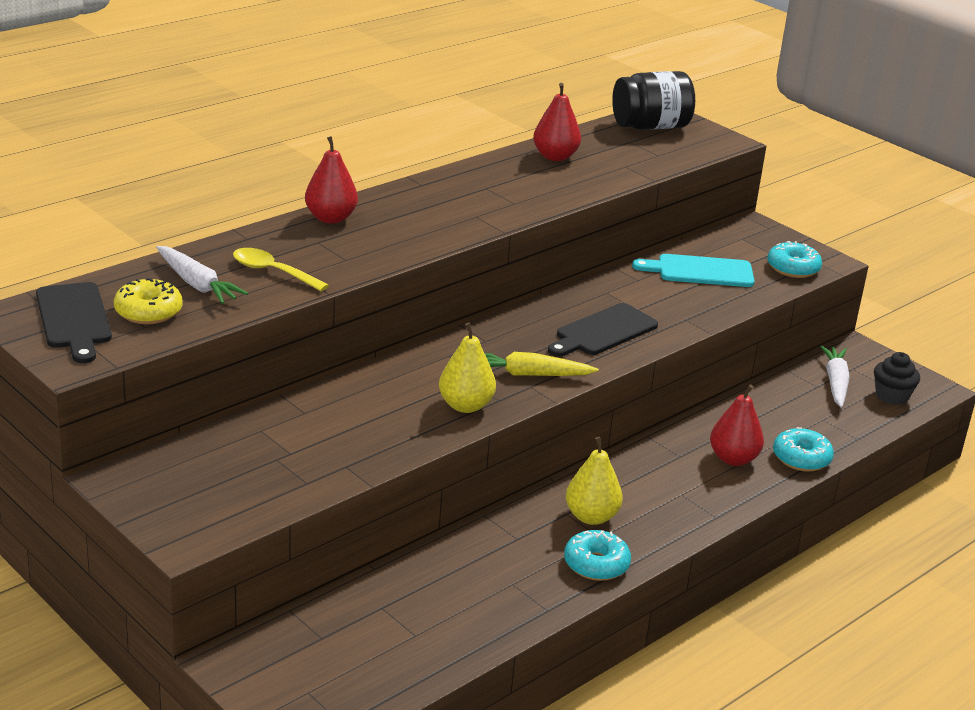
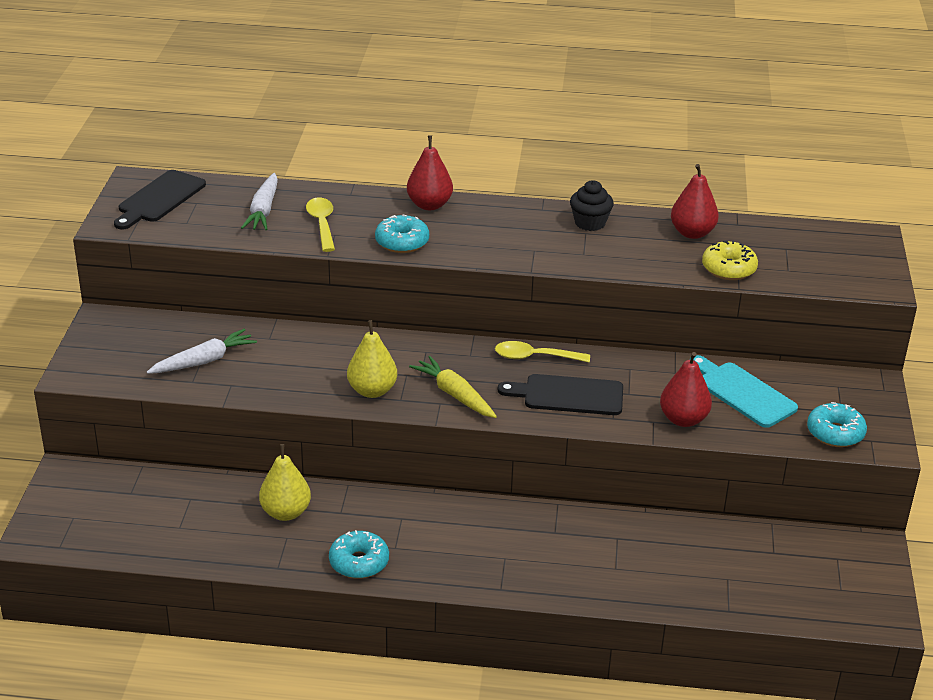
camera: 50 degrees right, 5 degrees up
(148, 312) = (205, 214): yellow donut -> yellow donut (728, 269)
(532, 318) = (534, 357): none -> yellow spoon
(591, 517) = (413, 531): yellow pear -> yellow pear (286, 512)
(650, 127) = (833, 244): black jar -> none
(733, 459) = (592, 560): red pear -> red pear (683, 419)
(801, 458) = (648, 594): turquoise donut -> turquoise donut (402, 242)
(835, 383) = (796, 560): white carrot -> white carrot (204, 361)
(891, 396) = (829, 600): black cupcake -> black cupcake (590, 223)

